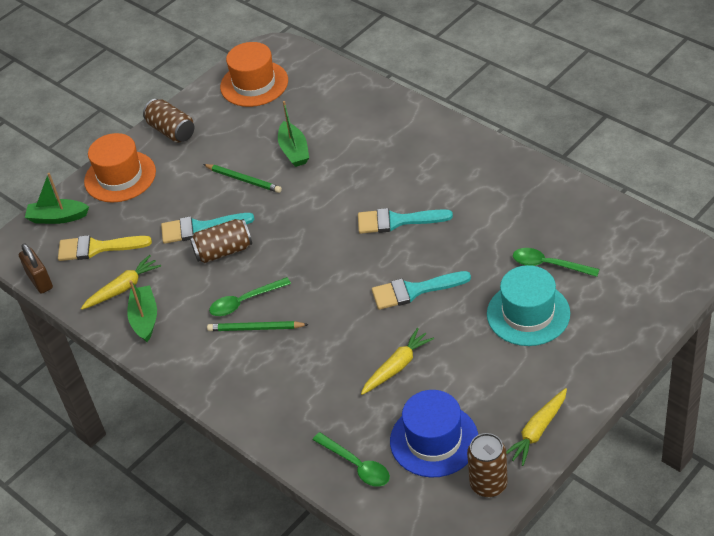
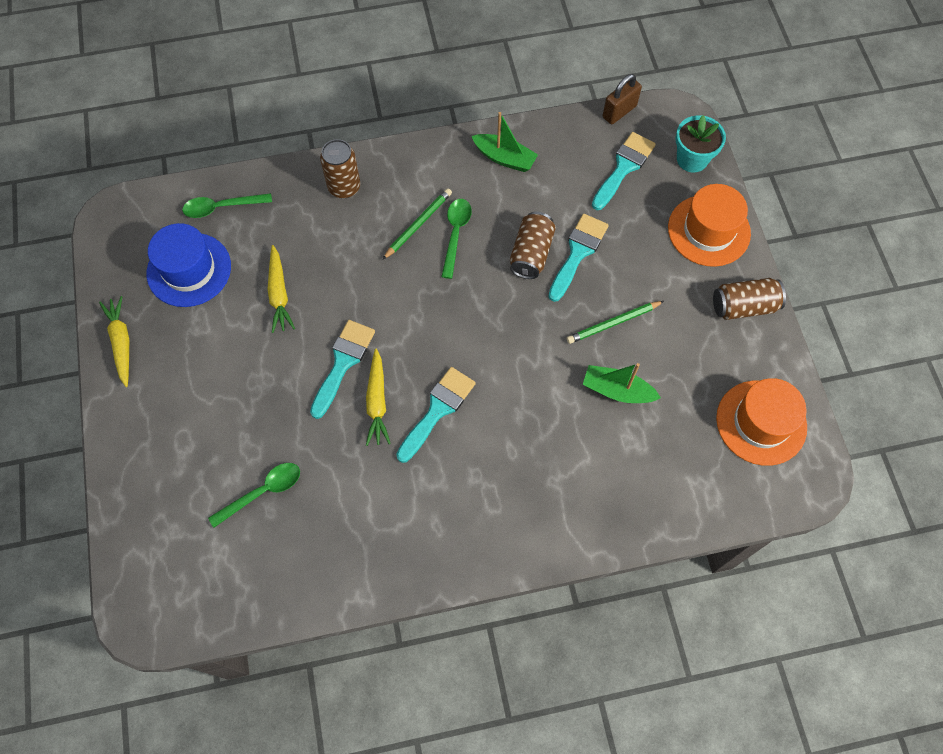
camera: 120 degrees right, 20 degrees up
(40, 281) = (619, 112): brown padlock -> brown padlock turned 45 degrees counterclockwise
(58, 217) = (692, 159): green boat -> turquoise flower pot
(97, 248) = (623, 168): yellow brush -> turquoise brush
(123, 288) = (555, 161): yellow carrot -> yellow carrot (377, 402)
(488, 484) = (117, 276): brown can -> brown can (344, 187)
(528, 314) = (230, 429): turquoise hat -> none

